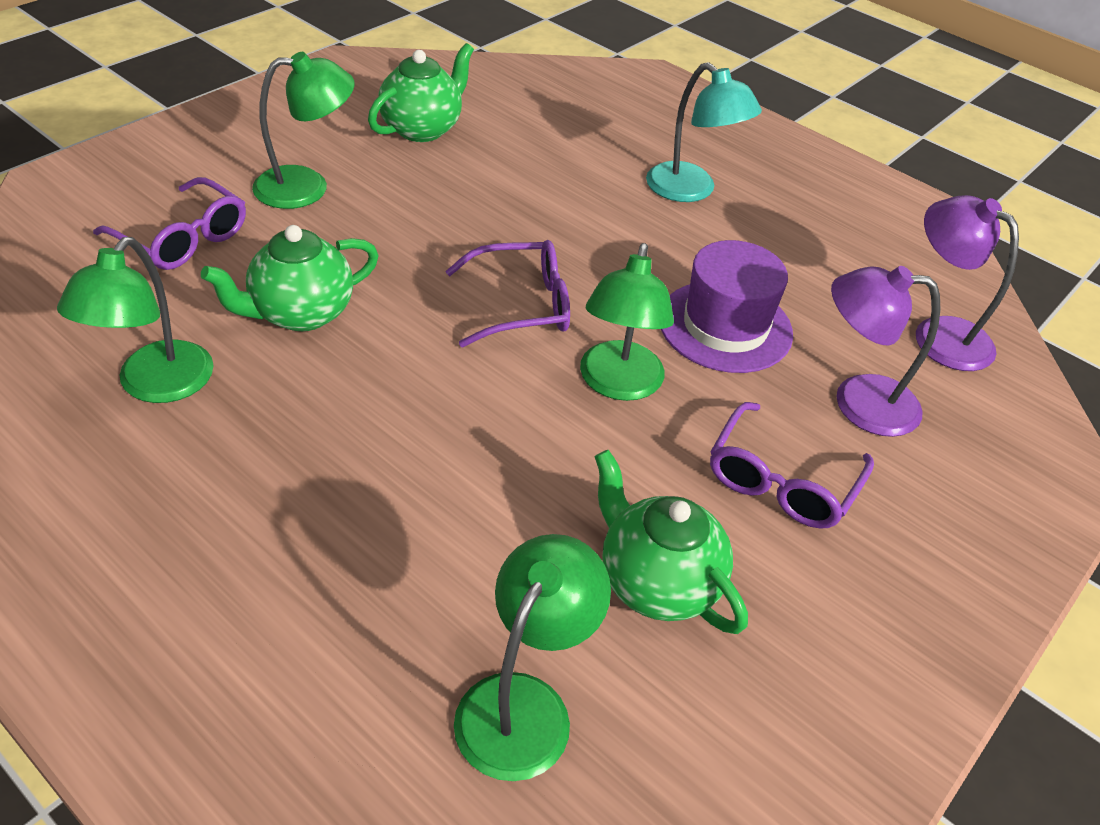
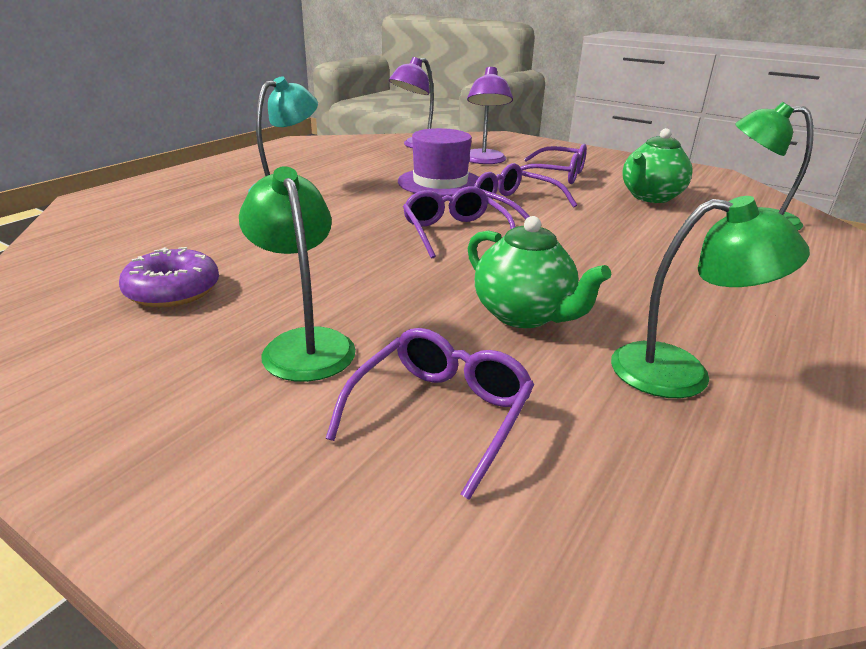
camera: 95 degrees left, 15 degrees down
(422, 129) = (173, 290): green teapot -> purple donut
(618, 384) = (514, 205): green lamp -> purple glasses

